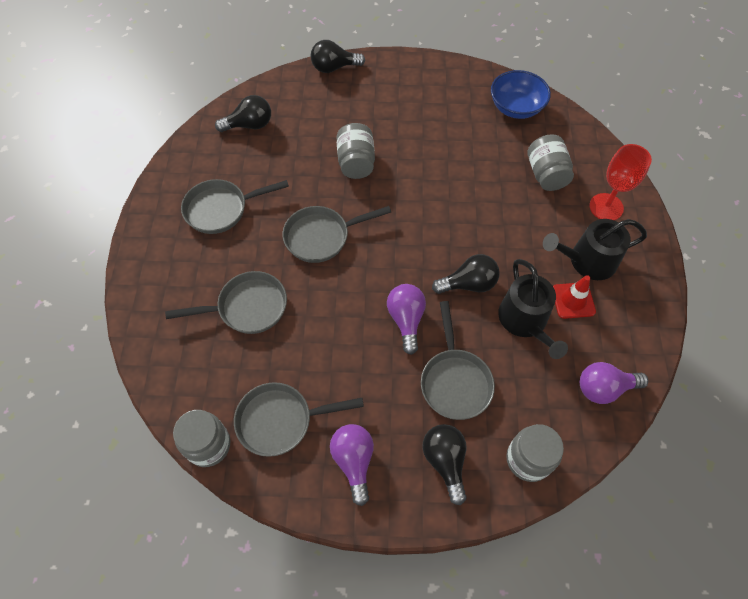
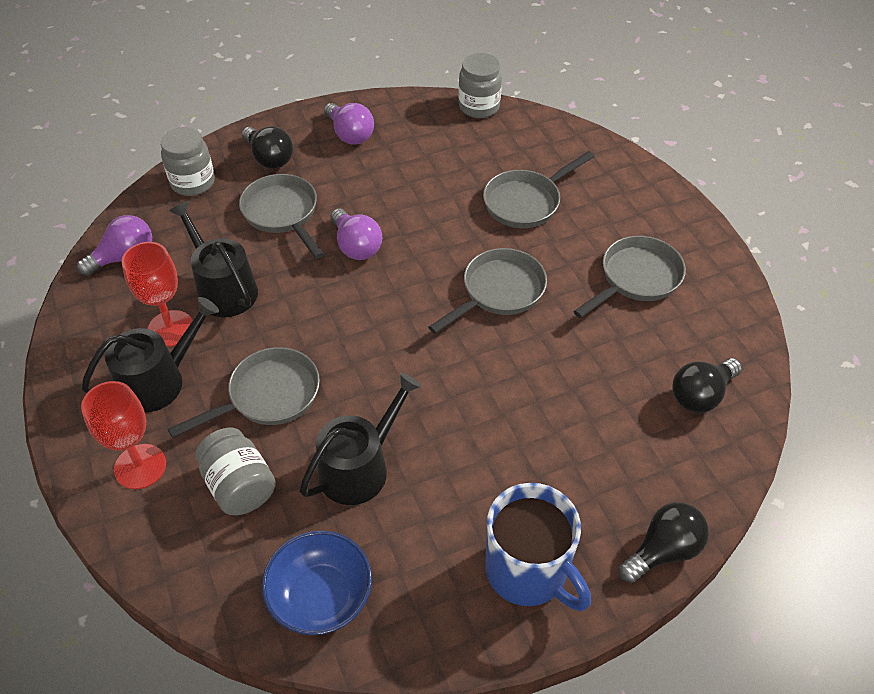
camera: 155 degrees right, 10 degrees down
(280, 420) = (430, 138): grey pan -> grey pan (268, 396)
(356, 163) = (518, 397): grey jar -> none
(406, 82) = (528, 571): none -> blue mug
(468, 284) = (301, 303): black light bulb -> none
(471, 159) = (359, 467): none -> black watering can
(573, 300) = (170, 328): red traffic cone -> red goblet

